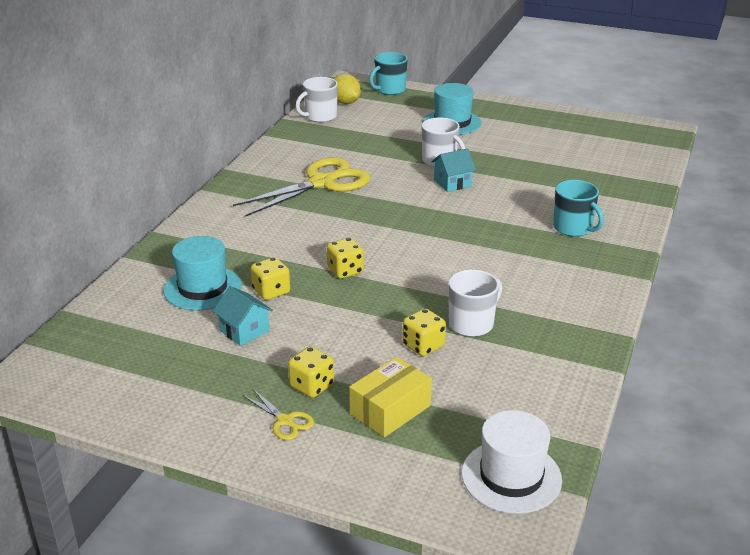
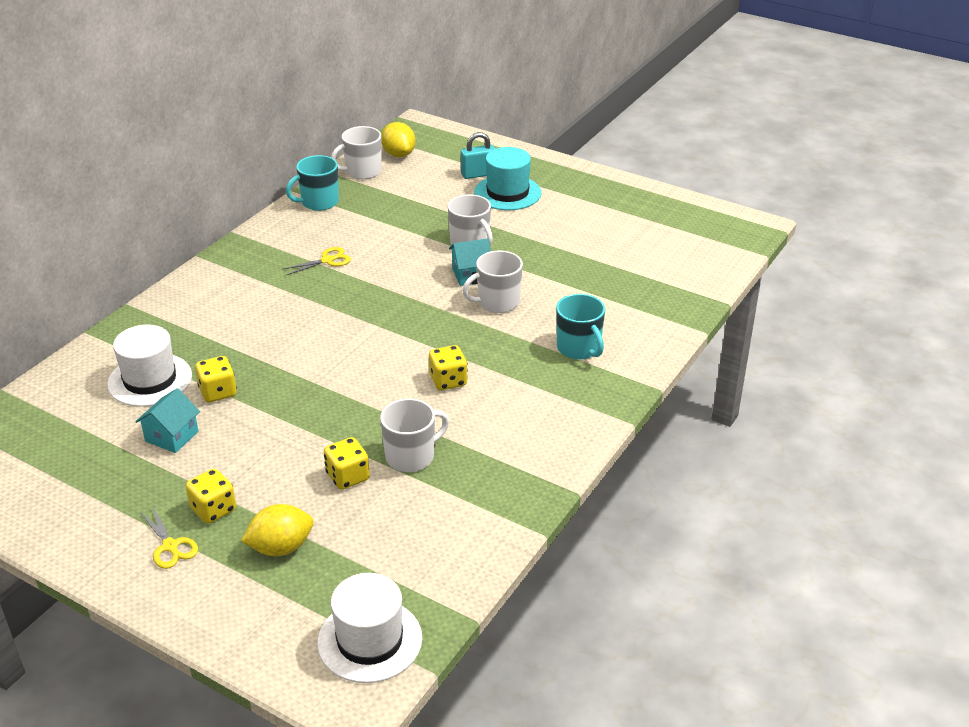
camera: 10 degrees right, 5 degrees up
(203, 288) = (150, 380): turquoise hat -> white hat
(244, 331) = (172, 436): turquoise house -> turquoise house turned 60 degrees clockwise
(321, 183) = (327, 260): yellow scissors -> yellow scissors, size x0.43
(345, 271) = (305, 375): yellow dice -> yellow dice (448, 381)
(390, 90) = (456, 141): turquoise mug -> turquoise mug (319, 202)
(390, 410) = (281, 547): yellow box -> yellow lemon
(420, 111) = (478, 174): none -> turquoise padlock
(486, 201) = (497, 302): none -> white mug

